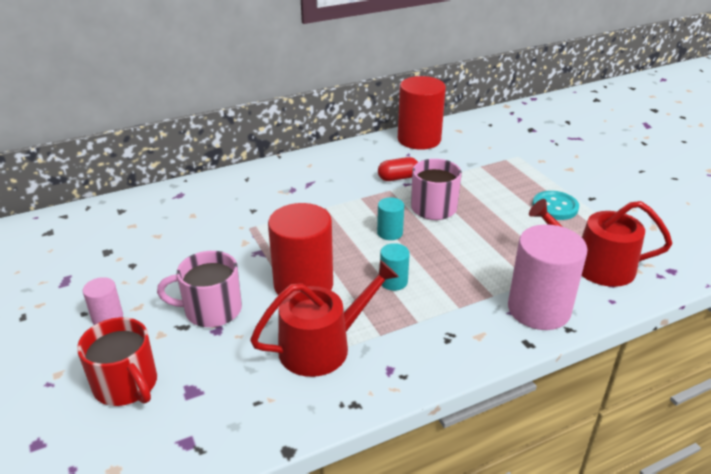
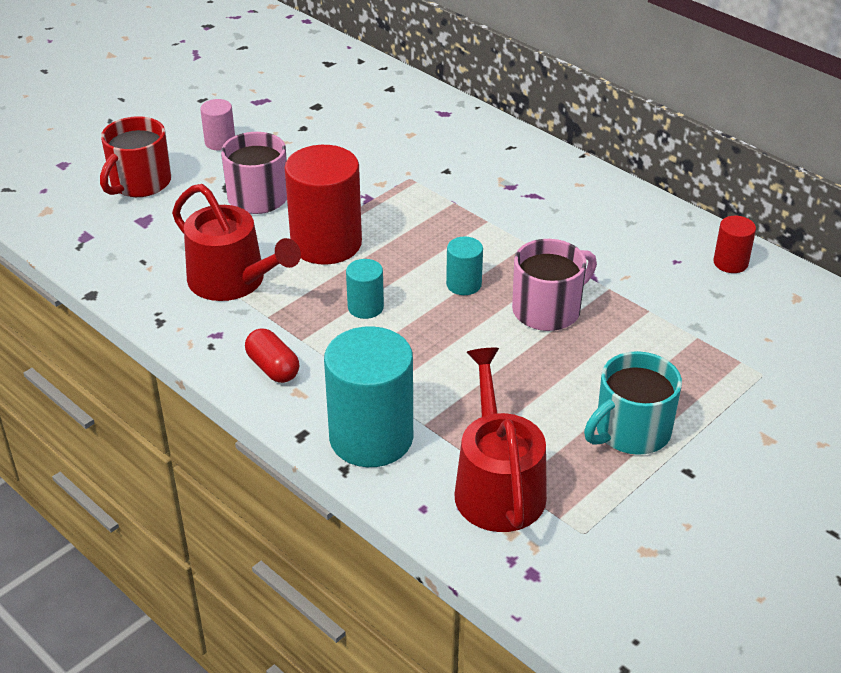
camera: 70 degrees right, 5 degrees up
(398, 178) = (602, 265): red capsule -> red capsule (273, 368)
(419, 139) = (730, 263): red cylinder -> red cylinder, size x0.48
(538, 309) = (371, 437): pink cylinder -> turquoise cylinder
(555, 207) = (631, 431): turquoise button -> turquoise mug

